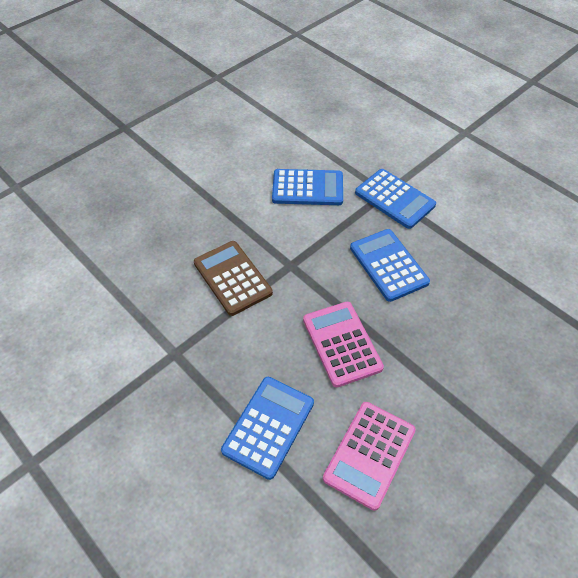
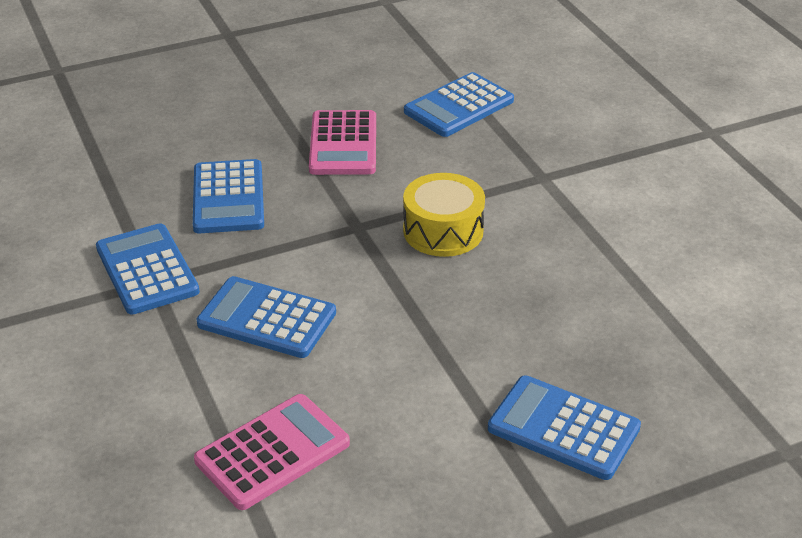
camera: 160 degrees left, 15 degrees down
(130, 170) = (563, 428): none -> blue calculator
(232, 278) = (443, 231): brown calculator -> yellow drum
(369, 454) = (371, 72): pink calculator -> pink calculator (272, 452)

